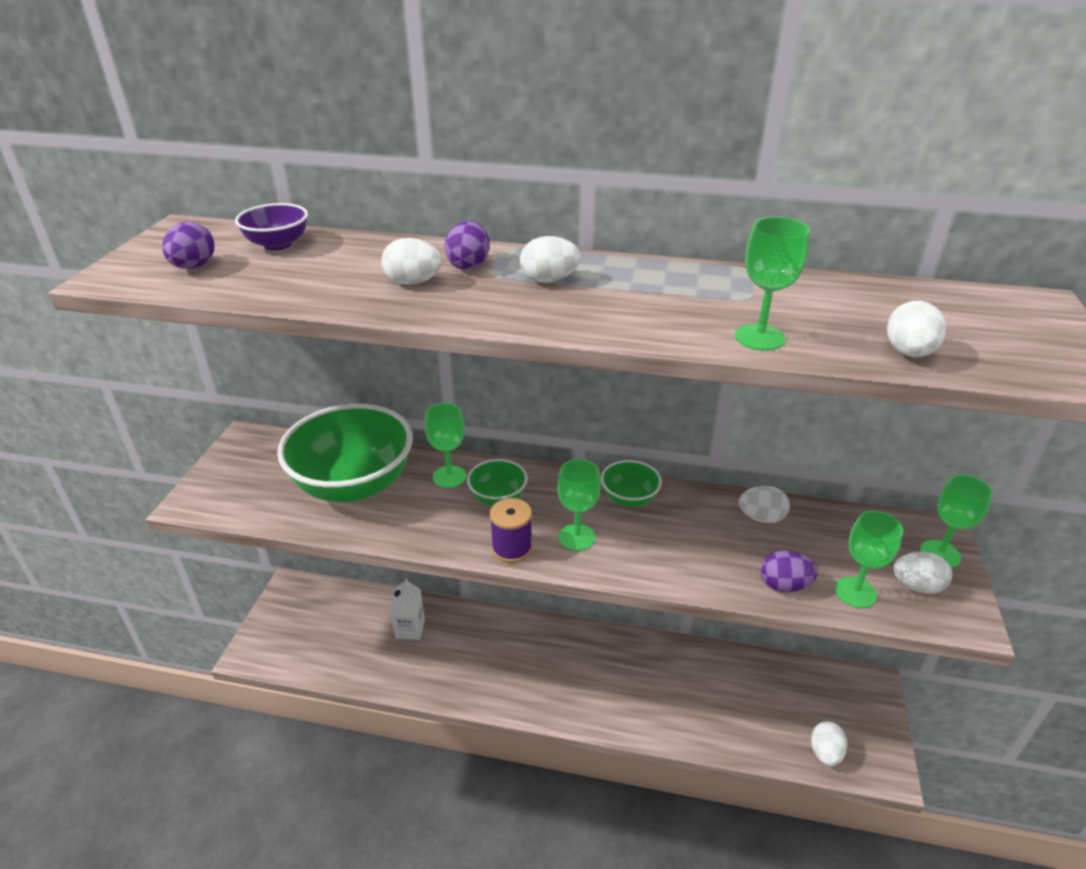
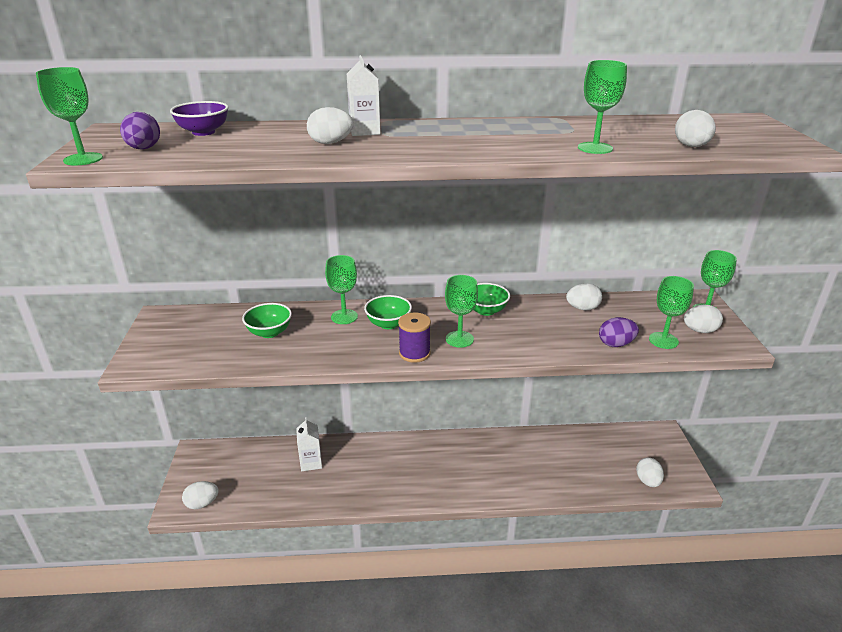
camera: 15 degrees left, 5 degrees down
(119, 276) = (83, 159): none -> green goblet
(354, 484) = (269, 332): green bowl -> green bowl, size x0.46
(469, 265) = (364, 131): purple egg -> white carton
(549, 280) = (430, 134): white egg -> white egg (202, 503)

